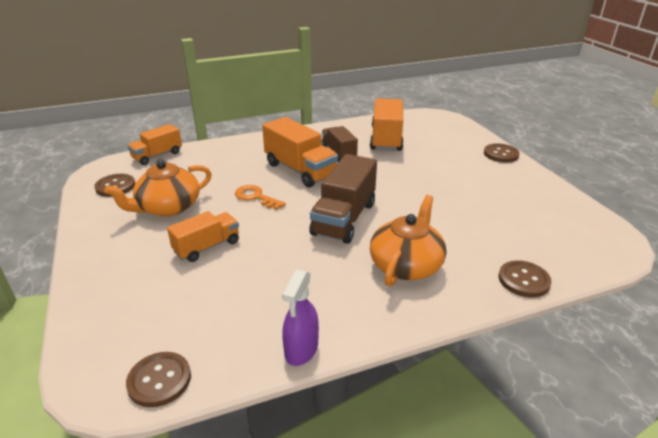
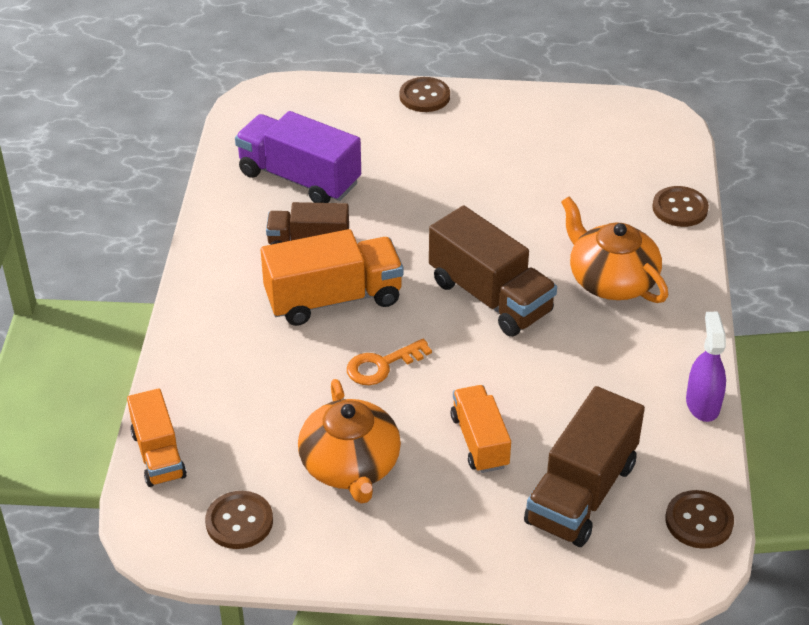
camera: 65 degrees left, 10 degrees up
(173, 304) = (581, 493): none -> brown truck
(301, 349) = (702, 404): purple spray bottle -> purple spray bottle turned 135 degrees counterclockwise
(386, 139) = (299, 178): orange truck -> purple truck

